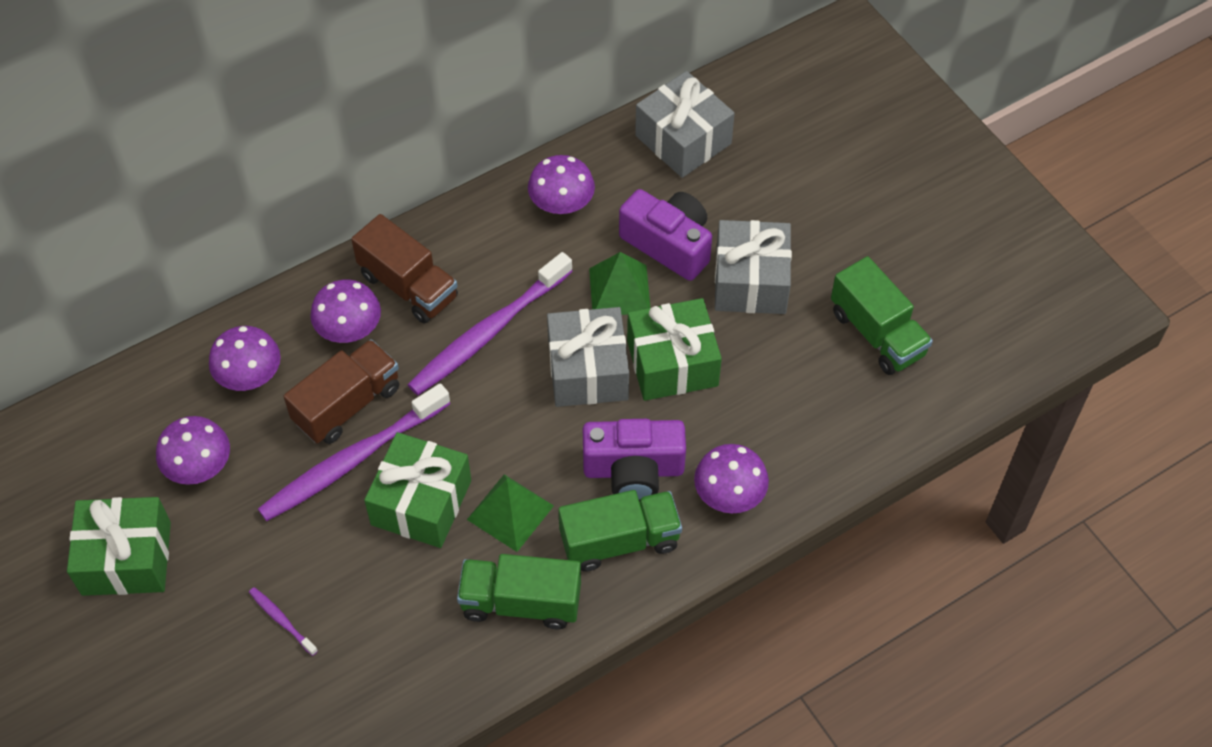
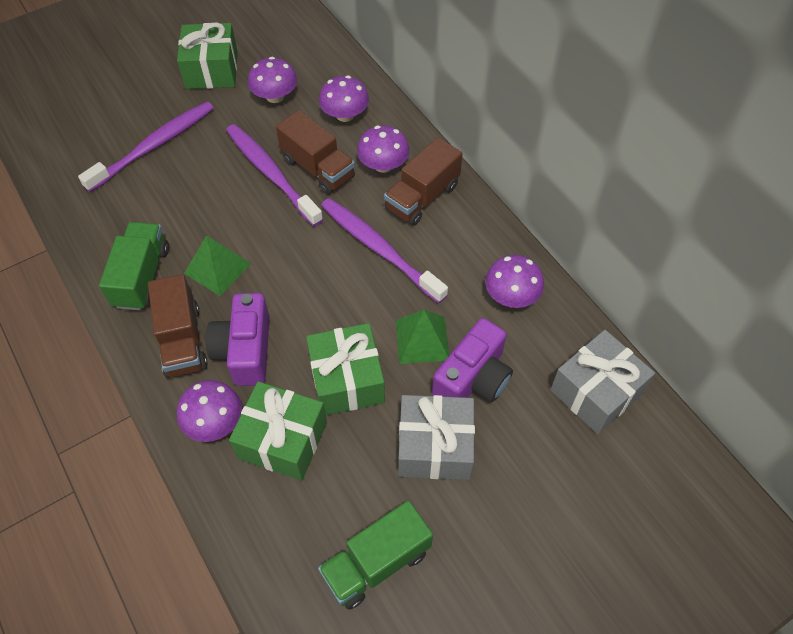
camera: 90 degrees right, 0 degrees up
(282, 620) = (154, 146): purple toothbrush -> purple toothbrush, size x2.36
(421, 502) = (232, 214): green gift -> green gift (283, 440)
(588, 370) = (341, 317): grey gift -> none
(619, 541) = (182, 340): green truck -> brown truck

